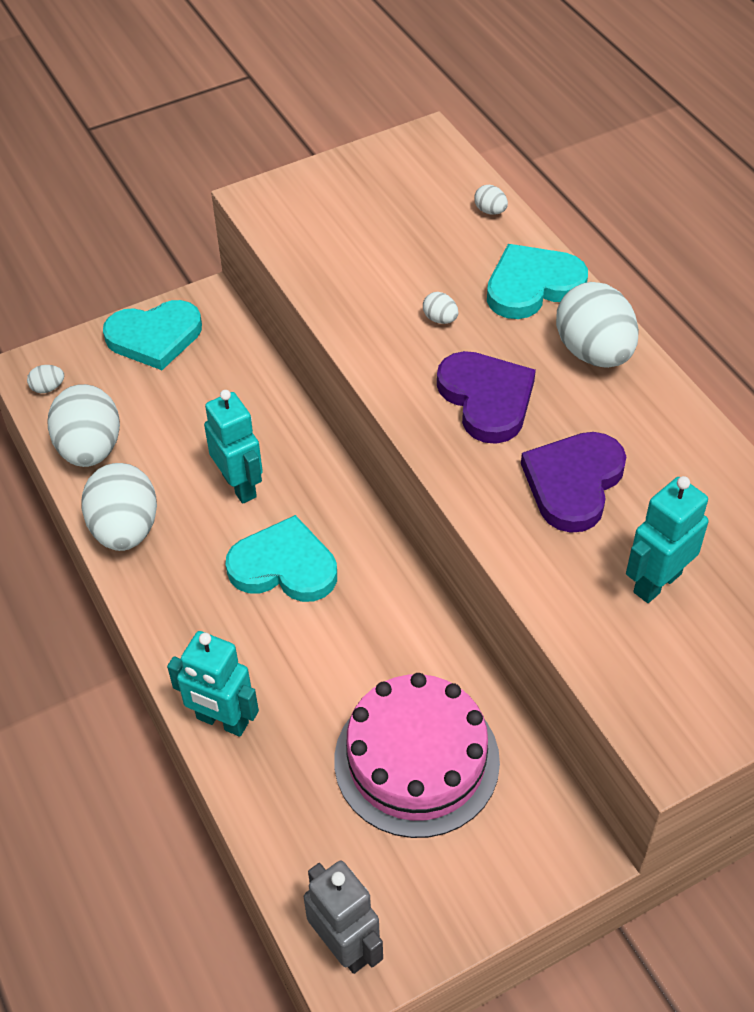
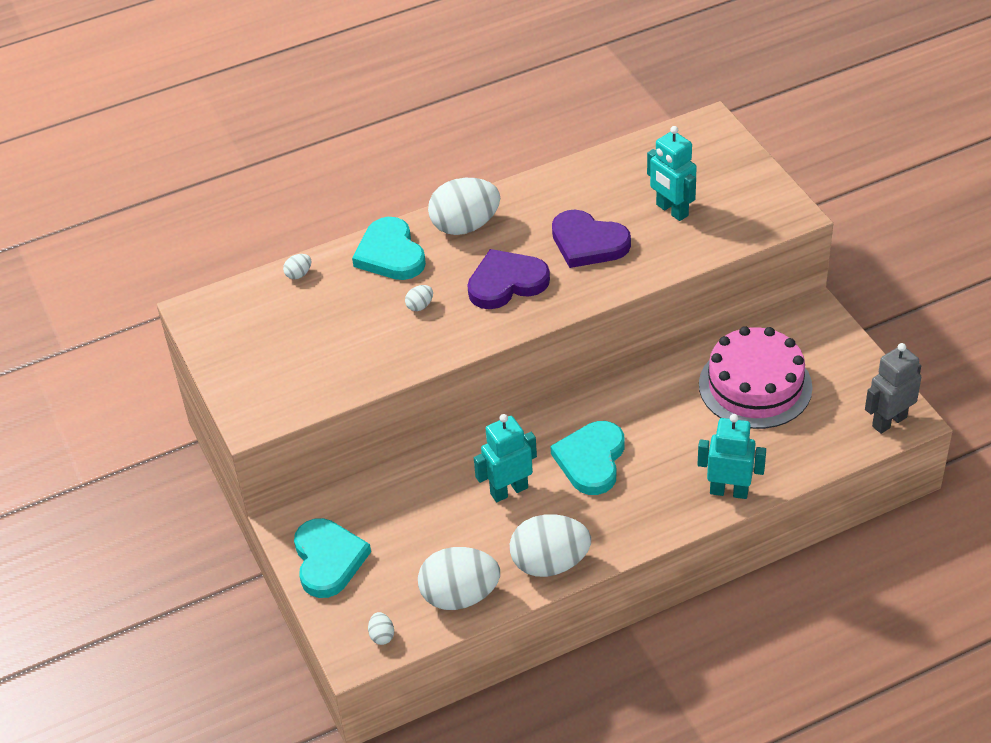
camera: 85 degrees left, 5 degrees down
(222, 721) = (729, 491): turquoise robot -> turquoise robot turned 105 degrees counterclockwise

